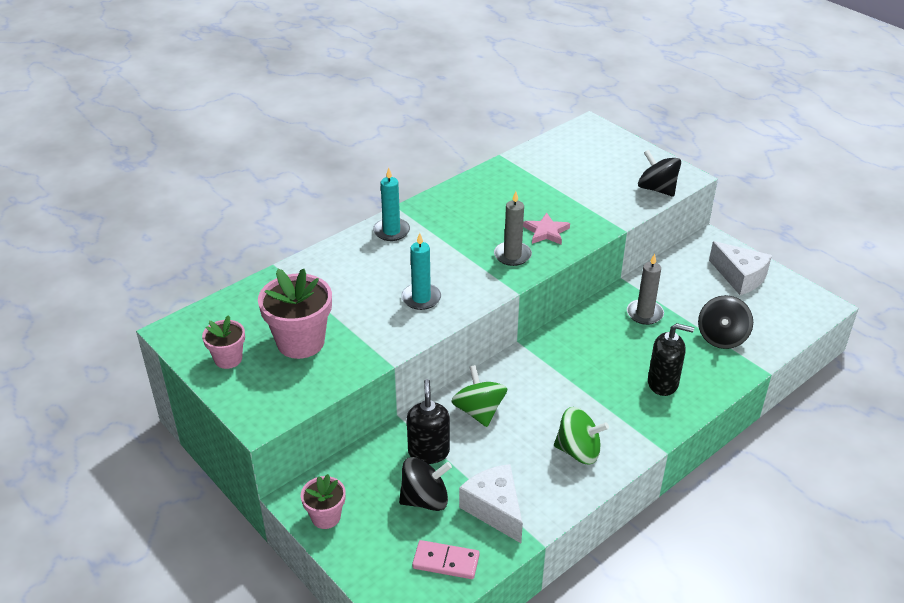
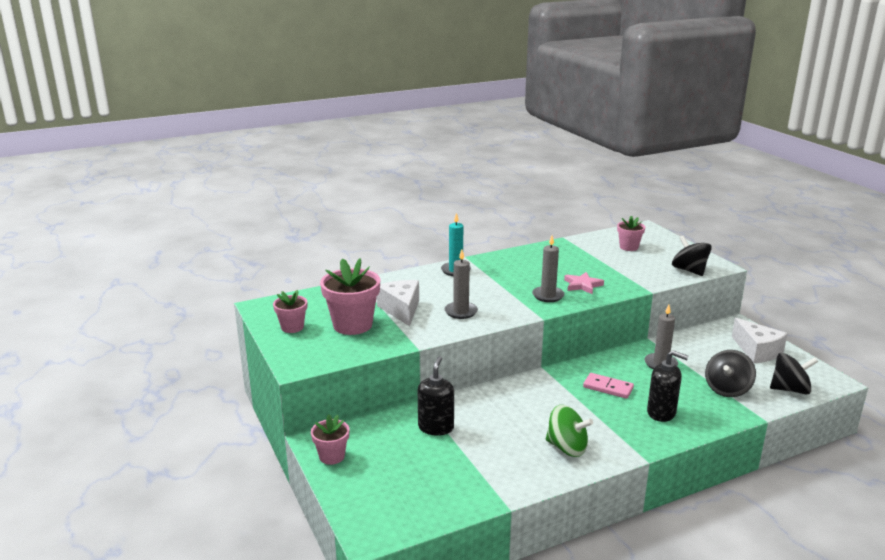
camera: 15 degrees right, 15 degrees down
(421, 298) = (461, 312): turquoise candle -> grey candle
(425, 499) = (419, 459): black spinning top -> black spinning top (790, 389)
(446, 561) = (418, 505): pink domino -> pink domino (608, 387)
(479, 411) = (490, 407): green spinning top -> none
(495, 509) = (476, 476): white cheese -> white cheese (401, 310)
(580, 161) = (629, 247): none -> pink flower pot

